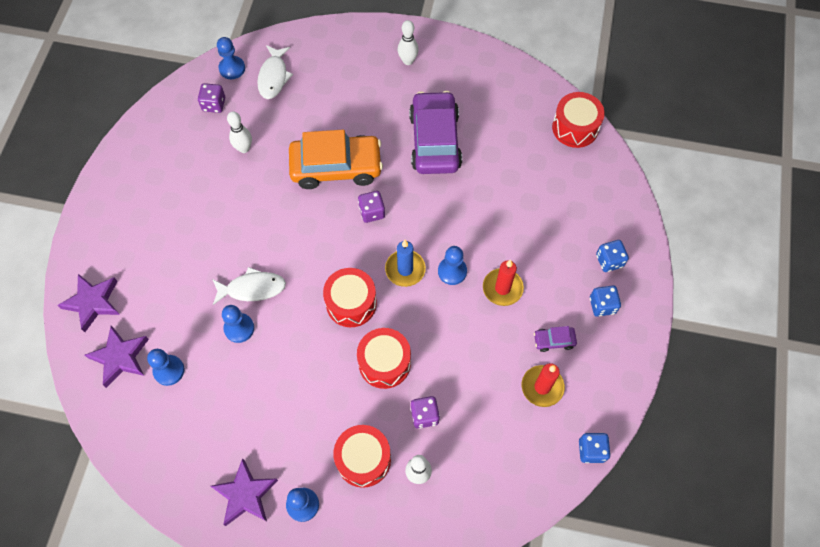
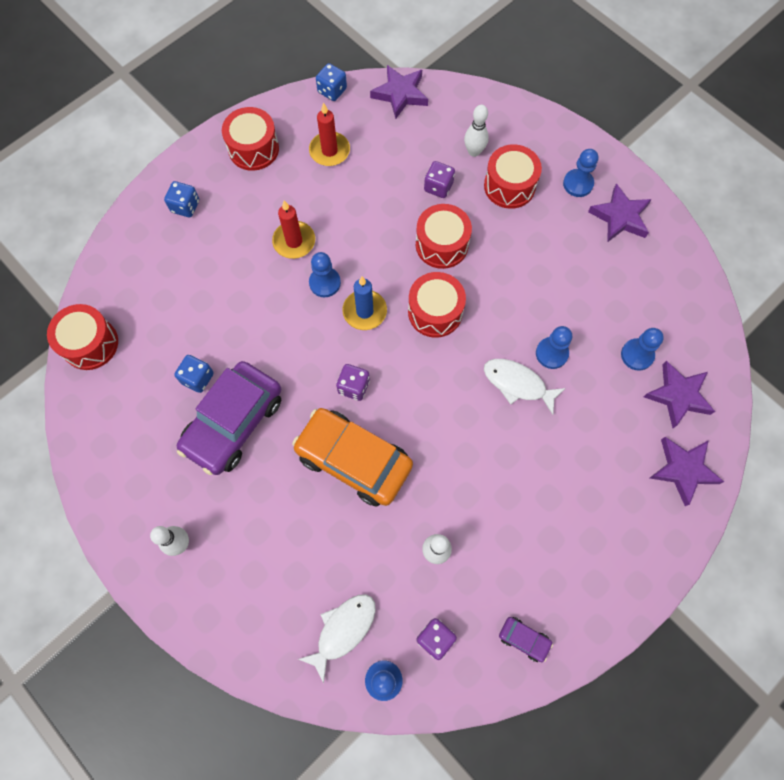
camera: 145 degrees left, 5 degrees up
(528, 491) = (400, 94): none -> purple star
(554, 340) = (290, 176): purple car -> purple car (524, 639)
(602, 305) = (226, 177): blue dice -> blue dice (197, 378)
(605, 345) = (253, 149): none -> red drum

